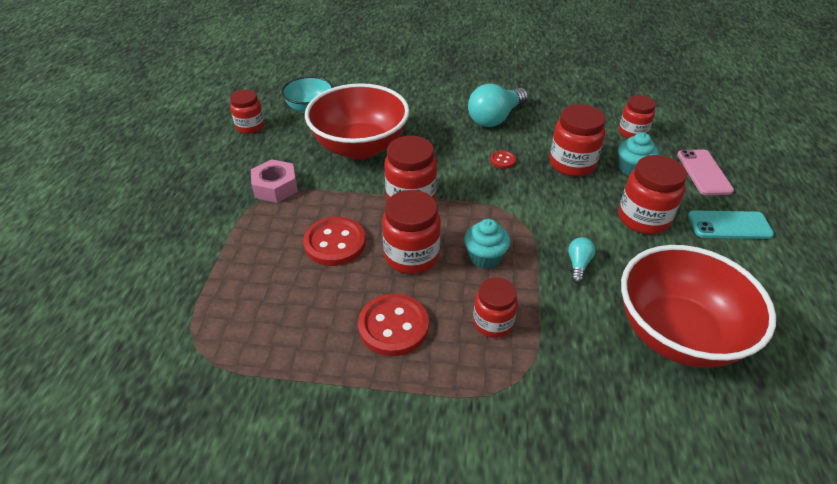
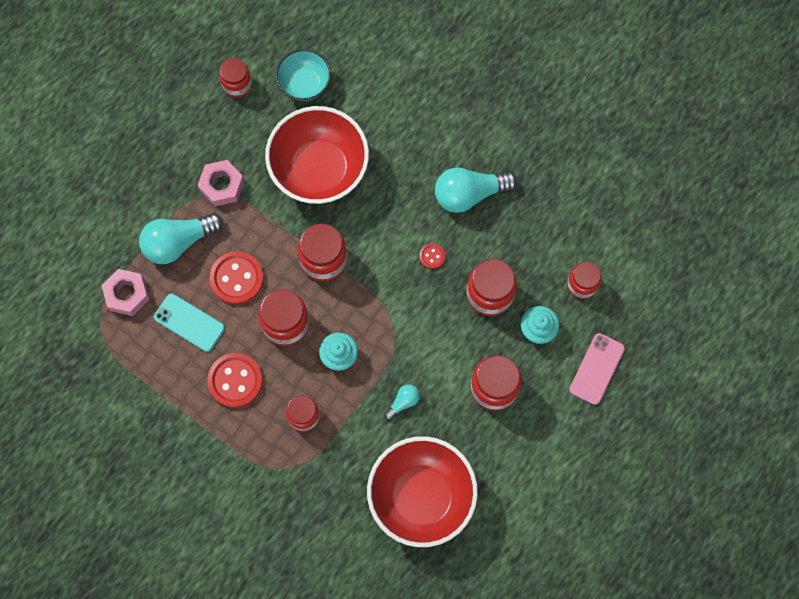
camera: 30 degrees right, 30 degrees up
(216, 305) = (127, 294): none -> pink nut
(254, 240) = (178, 242): none -> turquoise light bulb
(729, 225) = (557, 433): turquoise phone -> turquoise phone (189, 322)

